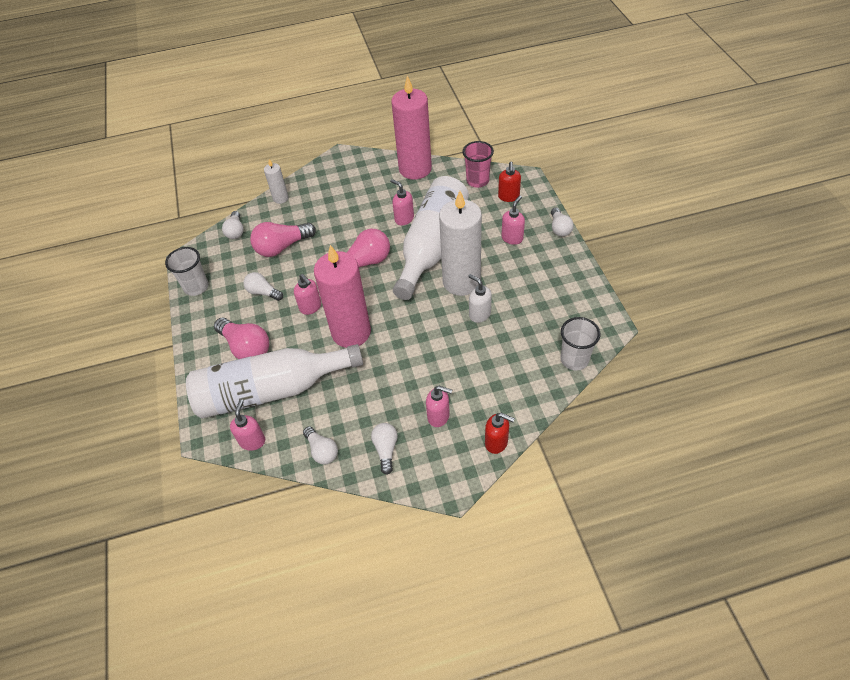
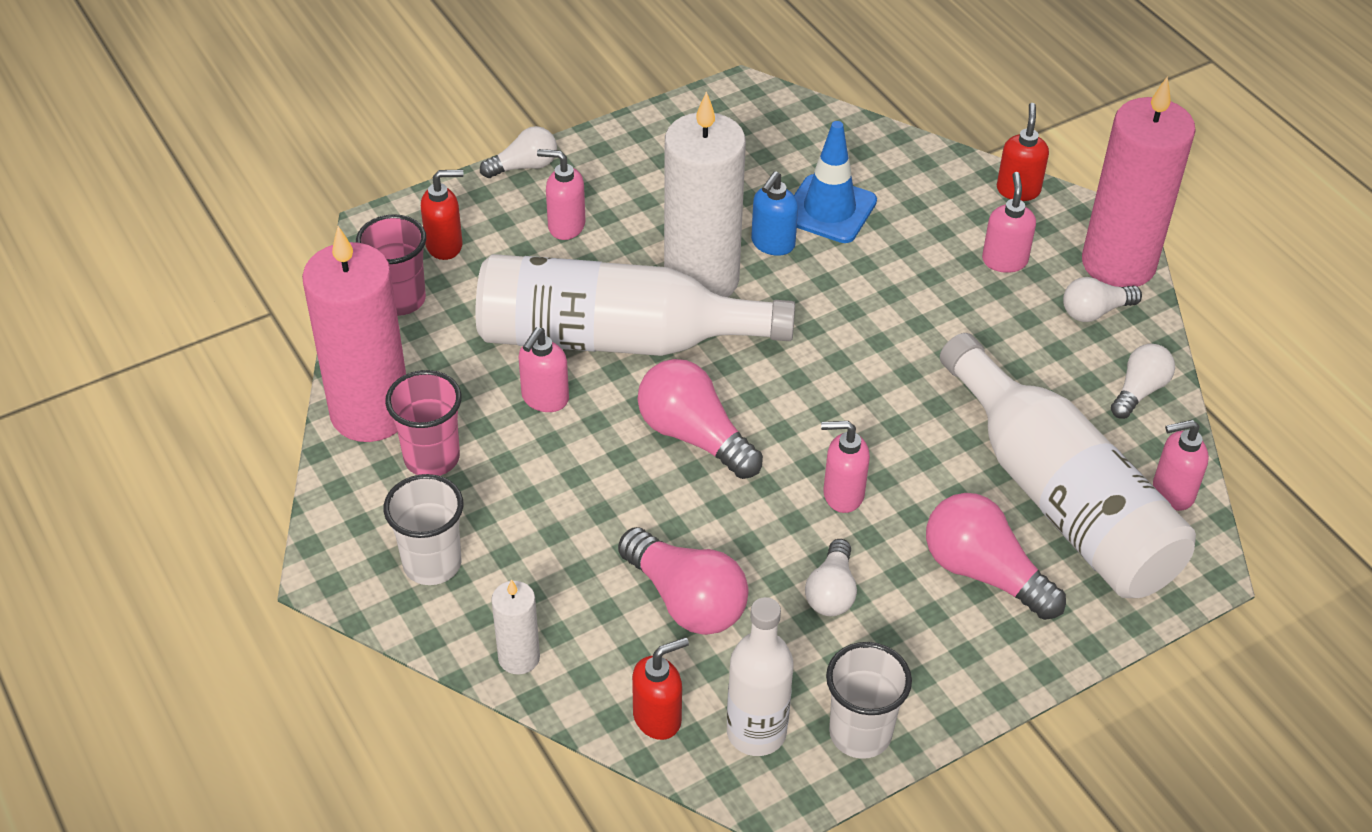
camera: 110 degrees left, 5 degrees down
(214, 257) = (756, 732): none -> white bottle
(236, 231) = (658, 718): white light bulb -> red soap dispenser
(246, 347) = (983, 572): pink light bulb -> pink light bulb turned 75 degrees counterclockwise
(311, 307) = (842, 494): pink soap dispenser -> pink soap dispenser turned 120 degrees counterclockwise
(351, 332) = (881, 413): pink candle -> pink candle (1118, 264)
(384, 184) = (432, 458): none -> pink cup
(479, 314) = (772, 244): white soap dispenser -> blue soap dispenser
(500, 344) = (829, 209): none -> blue traffic cone
(574, 359) = (827, 124): white cup -> white cup (432, 564)

